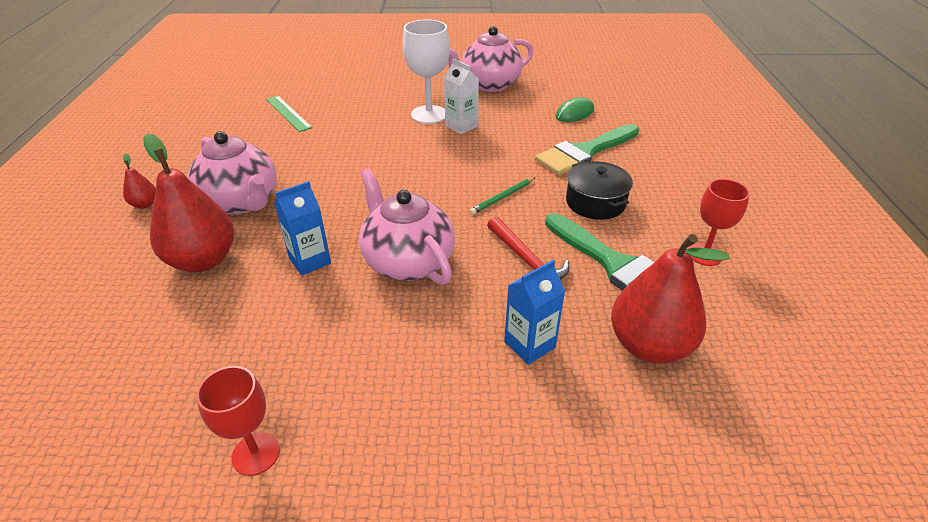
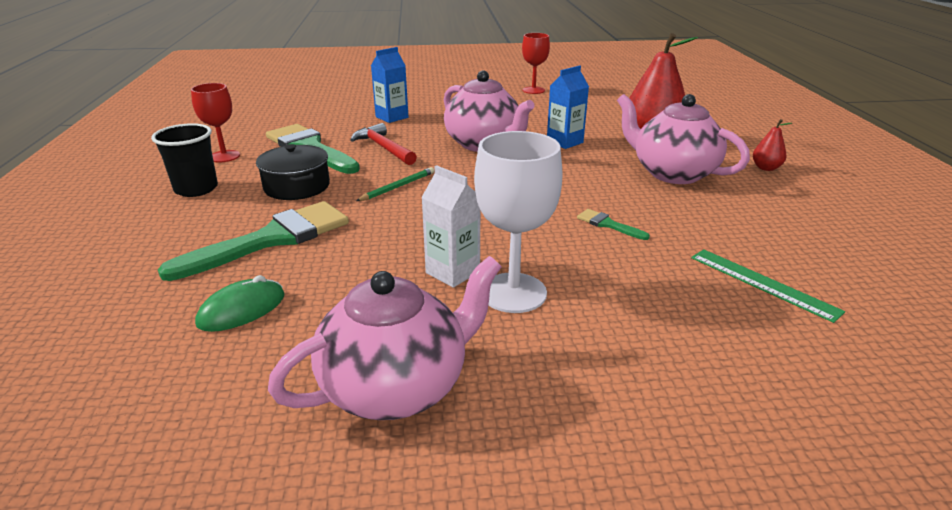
camera: 175 degrees right, 10 degrees down
(345, 152) = (608, 224): none -> green brush
(649, 345) = (314, 119): red pear -> none
(686, 204) = (196, 189): none -> black cup

